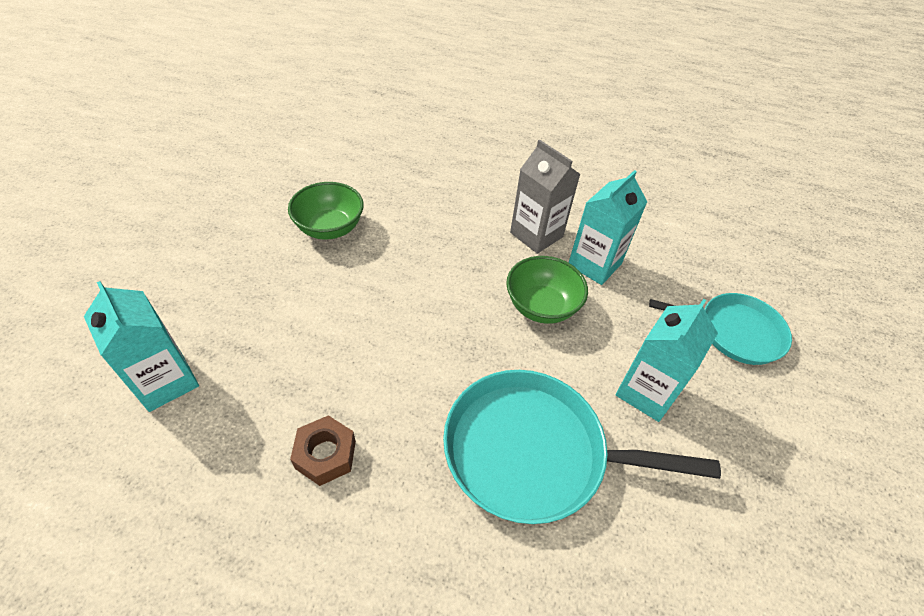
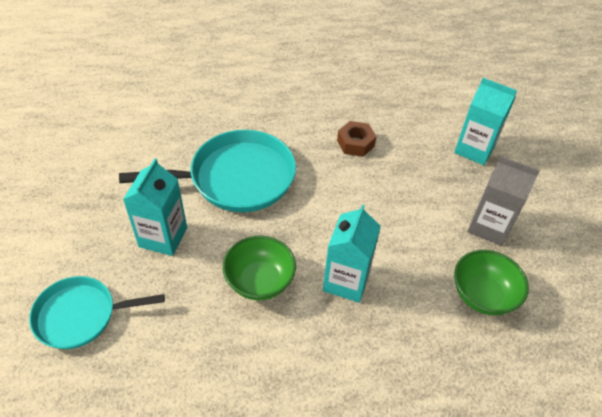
camera: 160 degrees right, 0 degrees up
(536, 234) = (289, 365): grey carton -> grey carton (489, 226)
(594, 264) = (220, 347): turquoise carton -> turquoise carton (346, 281)

